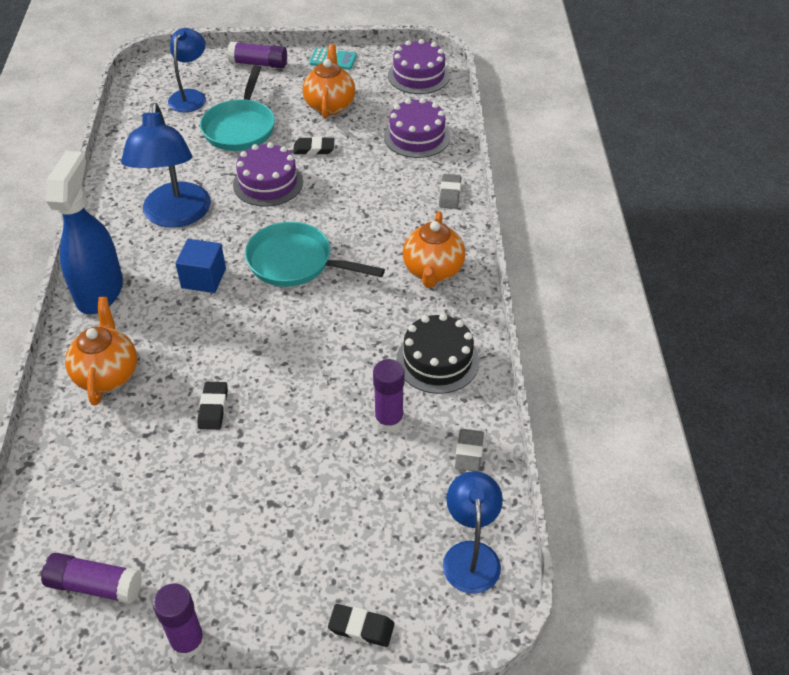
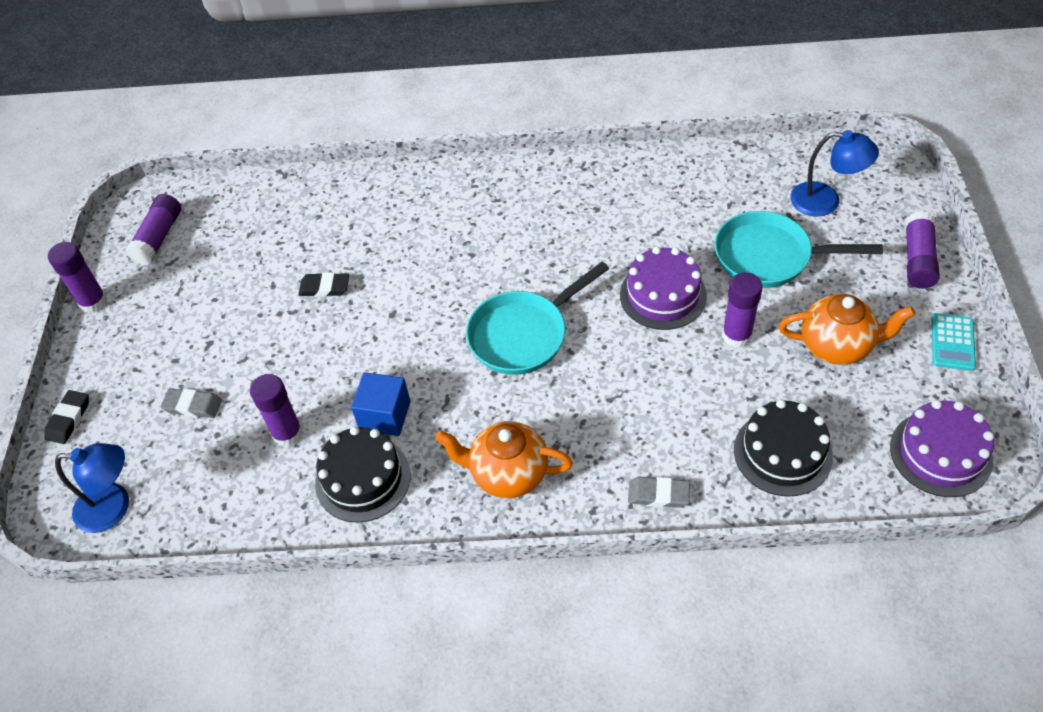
camera: 95 degrees right, 5 degrees up
(100, 291) = (484, 181): blue spray bottle -> none
(107, 374) = (375, 206): orange teapot -> none
(175, 216) = (598, 220): blue lamp -> none
(203, 278) = (500, 257): blue cube -> blue cube (385, 415)
(296, 262) = (523, 334): turquoise pan -> turquoise pan turned 150 degrees counterclockwise
(314, 149) = (736, 335): black eraser -> purple glue stick
(417, 136) = (782, 453): purple cake -> black cake
(469, 452) = (232, 508): grey eraser -> grey eraser (193, 406)

